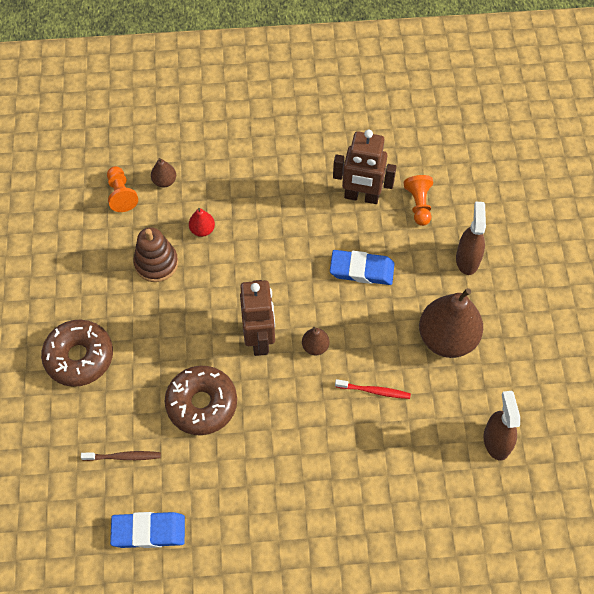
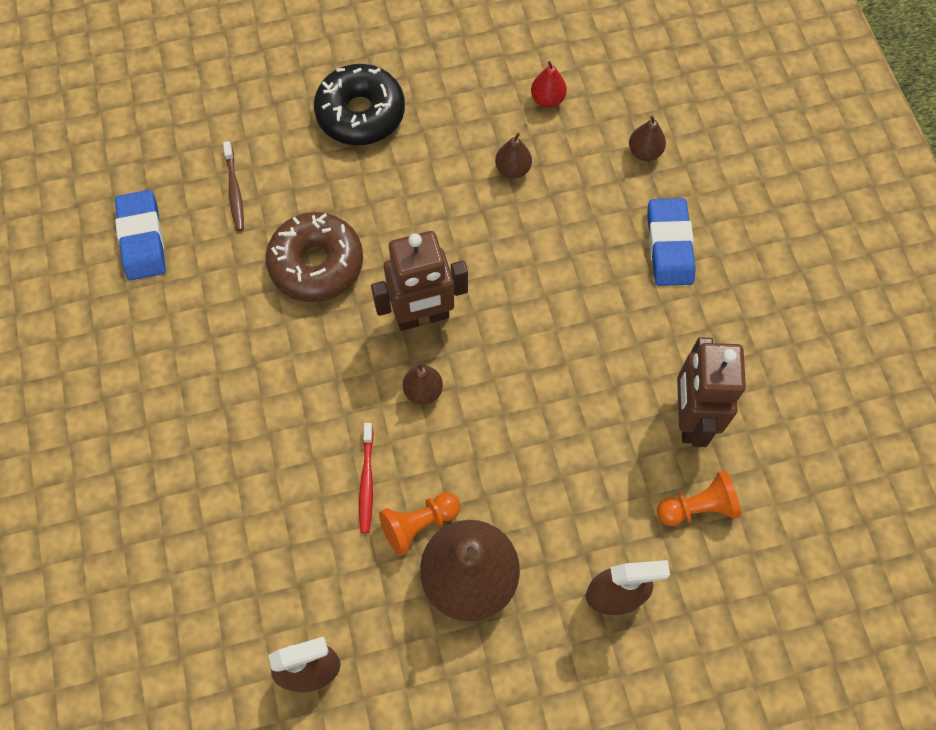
camera: 80 degrees right, 5 degrees up
(79, 357) = (360, 114): brown donut -> black donut
(121, 194) = (609, 106): orange pawn -> orange pawn (418, 524)
(156, 263) = (513, 169): brown stacking toy -> brown pear
(202, 230) = (578, 214): red pear -> red pear (547, 99)
(361, 270) = (560, 436): blue eraser -> blue eraser (669, 245)

